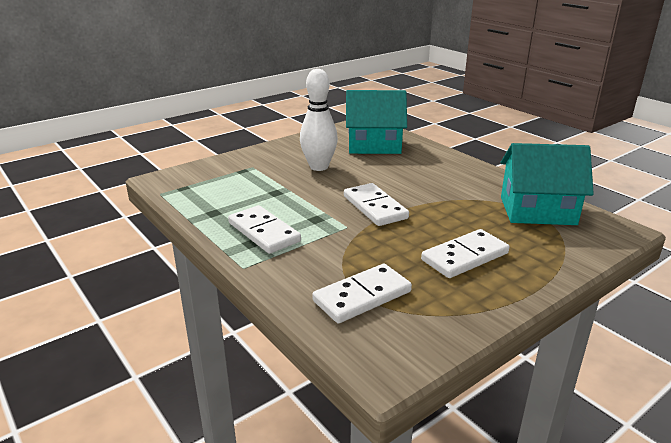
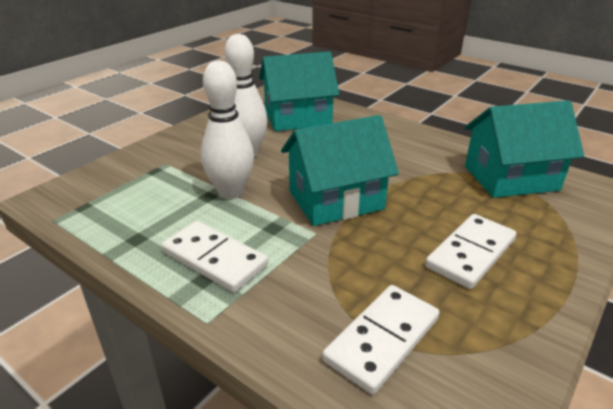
camera: 15 degrees left, 5 degrees up
(294, 192) = (231, 192): none -> white bowling pin
(374, 207) = (336, 200): white domino -> turquoise house

